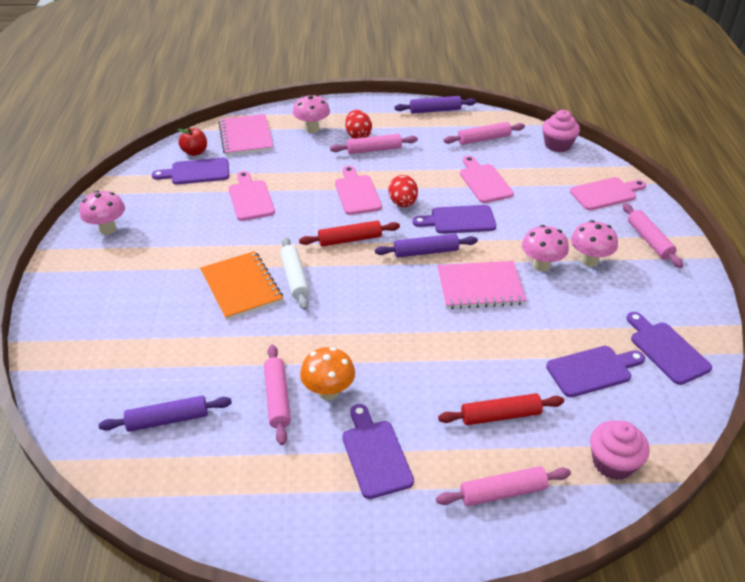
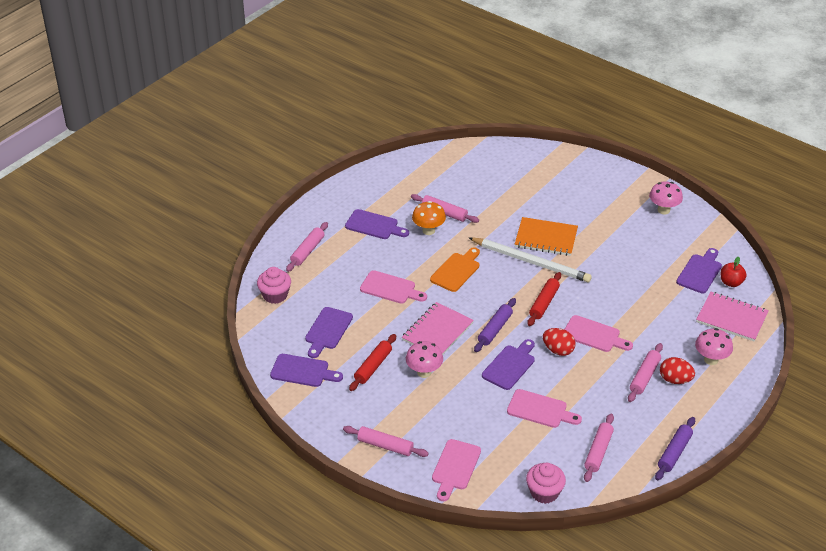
camera: 130 degrees right, 0 degrees up
(168, 420) = (471, 175): purple rolling pin -> none
(250, 198) = (639, 282): pink cutting board -> pink cutting board (390, 288)
(295, 278) = (531, 262): white rolling pin -> white pencil
(373, 325) = (456, 271): none -> orange cutting board
(500, 415) = (344, 277): red rolling pin -> red rolling pin (373, 366)
(589, 261) = (402, 398): pink mushroom -> none

